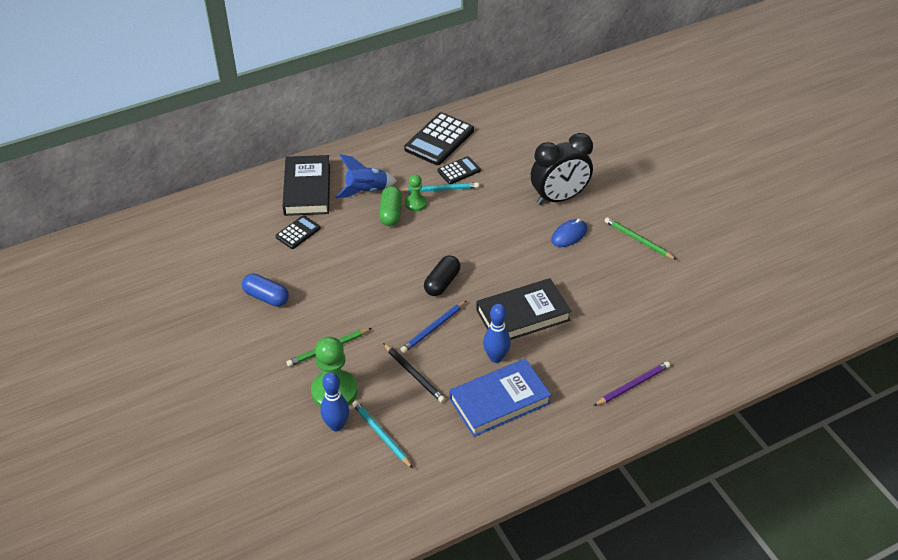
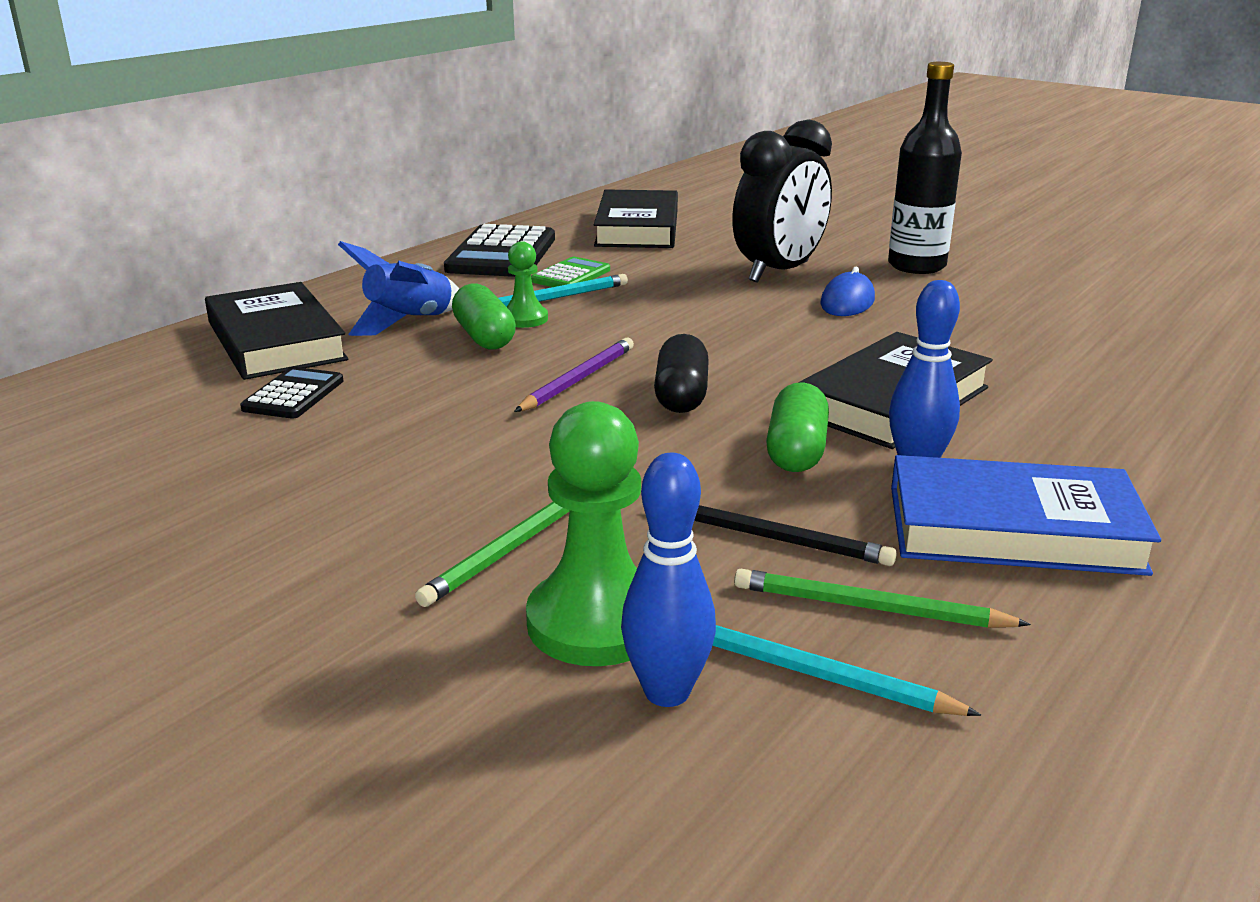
camera: 25 degrees left, 20 degrees down
(266, 297) = (274, 501): blue capsule -> none
(433, 328) = (733, 458): blue pencil -> none
(459, 171) = (571, 275): black calculator -> green calculator
(459, 333) = (796, 451): none -> green capsule
(499, 401) = (1013, 529): blue book -> blue book turned 60 degrees clockwise
(522, 132) = (637, 228): none -> black book
(632, 213) = (916, 266): none -> black bottle
(632, 385) = (1224, 439): purple pencil -> purple pencil (578, 379)
(638, 240) = (966, 287): green pencil -> green pencil (869, 608)

